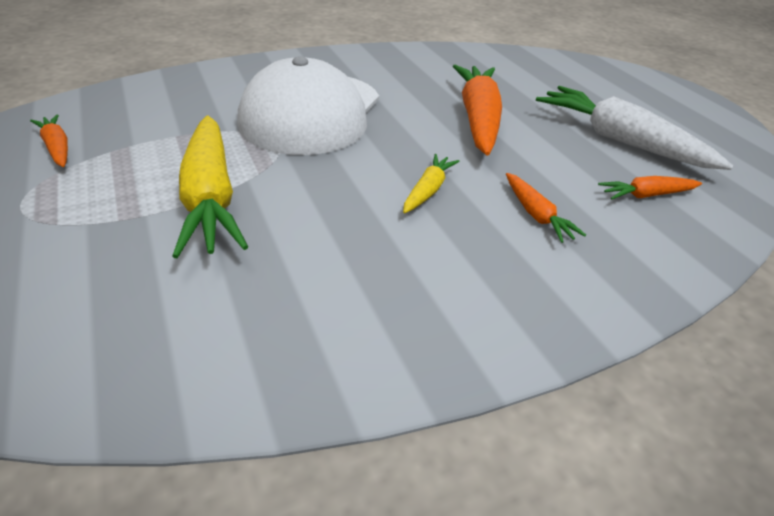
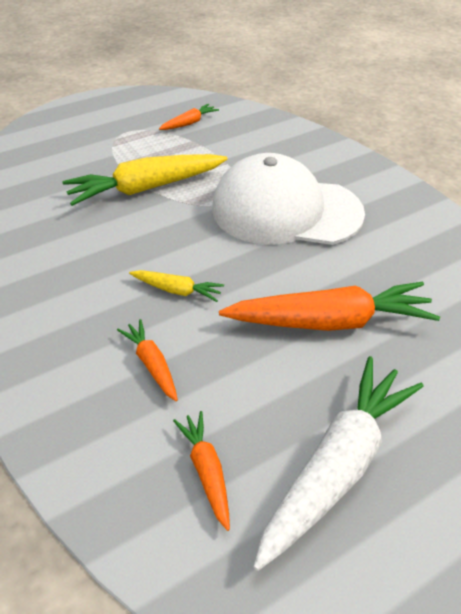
camera: 85 degrees right, 5 degrees up
(536, 215) = (151, 364): orange carrot -> orange carrot turned 90 degrees clockwise

